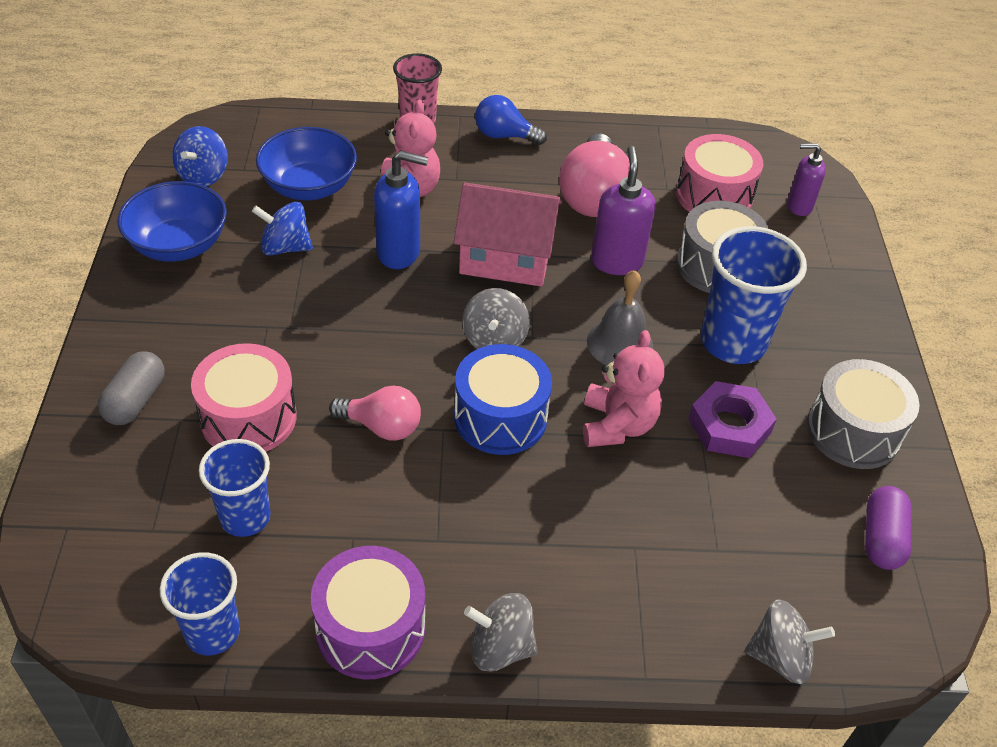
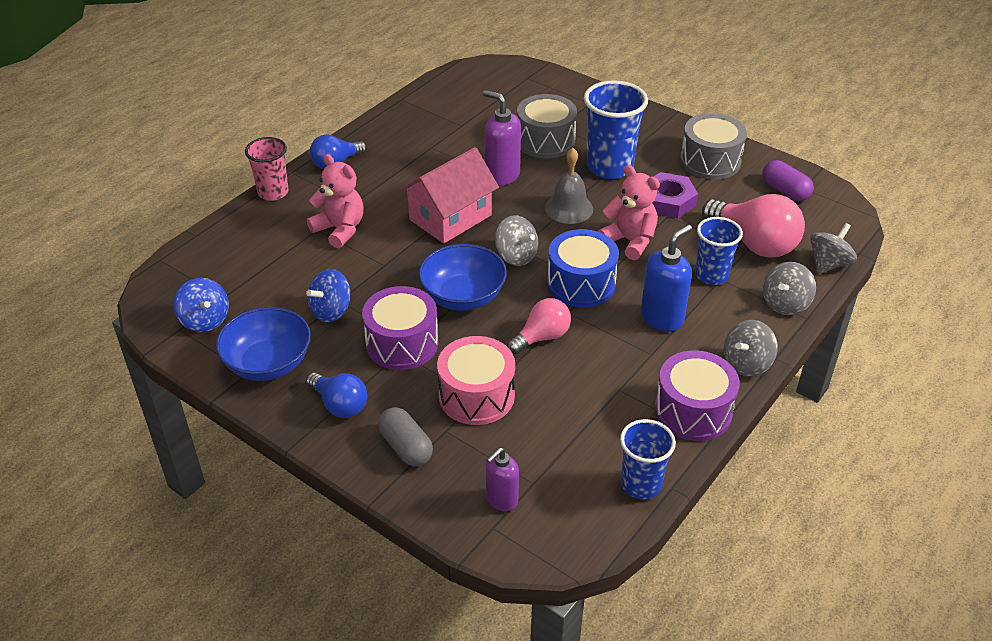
camera: 50 degrees left, 5 degrees down
(159, 322) = (340, 405): none -> blue light bulb
(245, 517) = (561, 432): blue cup -> blue cup (711, 275)
(281, 321) = (402, 343): none -> purple drum
(309, 186) = (281, 273): blue bowl -> blue bowl (463, 296)
(399, 253) = (395, 260): blue soap dispenser -> blue soap dispenser (662, 318)
(593, 197) = (436, 156): pink light bulb -> pink light bulb (754, 243)
(651, 640) = (785, 304): none -> grey spinning top
(714, 196) = (488, 111): pink drum -> none
(798, 206) = (530, 87): purple soap dispenser -> purple soap dispenser (501, 500)

